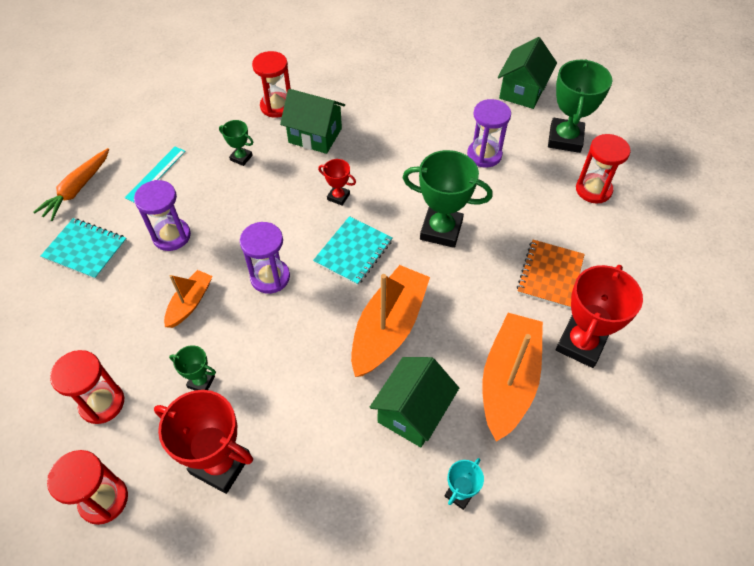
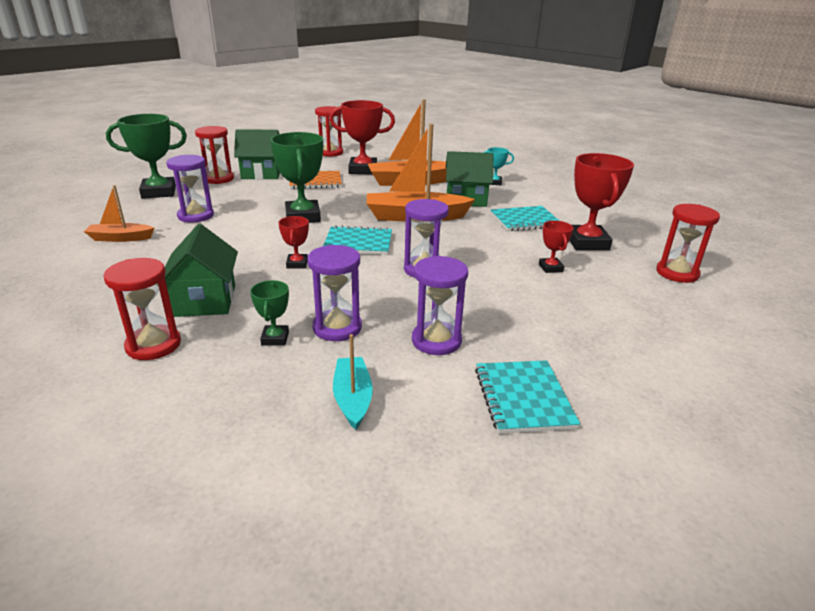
camera: 120 degrees left, 25 degrees down
(77, 189) = (445, 469): orange carrot -> none
(102, 403) = (633, 303): red hourglass -> red hourglass (330, 153)
(156, 174) = (353, 398): turquoise ruler -> turquoise boat
(190, 303) = (496, 298): orange boat -> orange boat (120, 238)
(201, 382) = (550, 268): green trophy -> red trophy
(229, 190) = (337, 327): none -> purple hourglass
(314, 439) = (525, 220): none -> turquoise notebook
(522, 91) = (88, 214): green house -> green house (261, 174)

